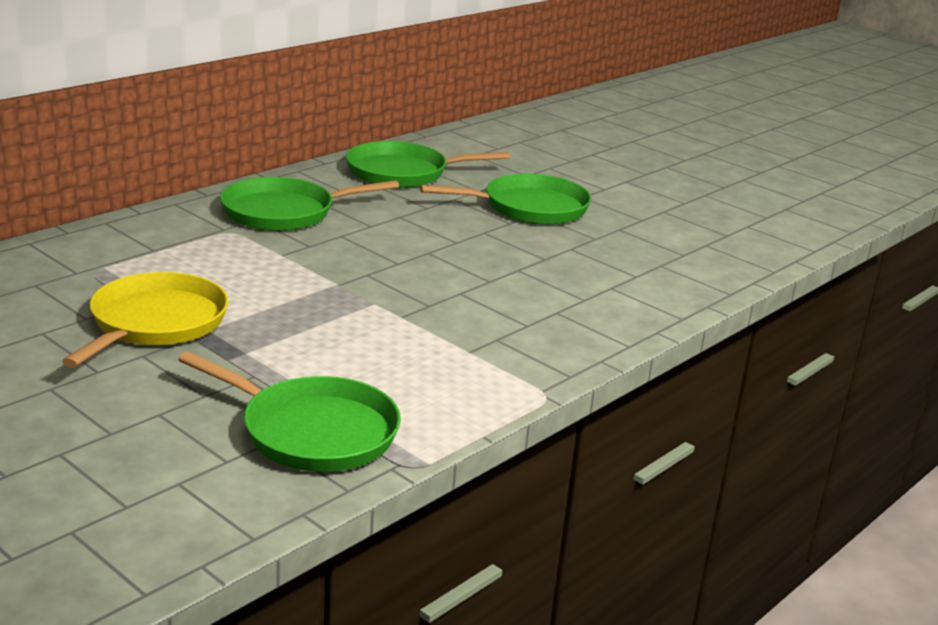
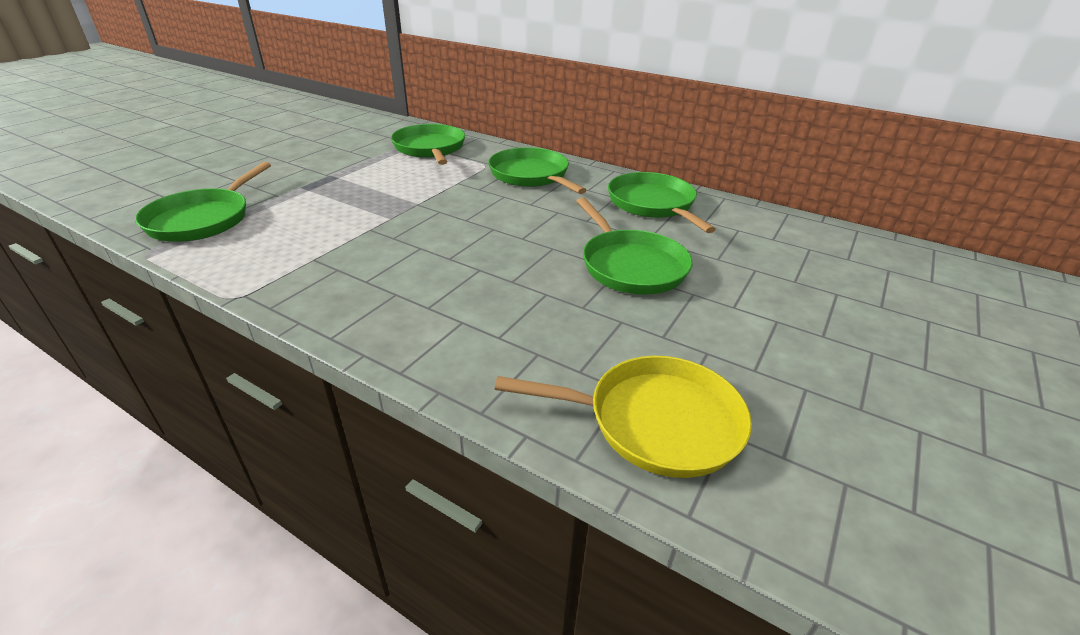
camera: 80 degrees right, 10 degrees up
(127, 259) = (430, 148): none -> green pan
(155, 323) = (346, 165): yellow pan -> yellow pan (656, 422)

